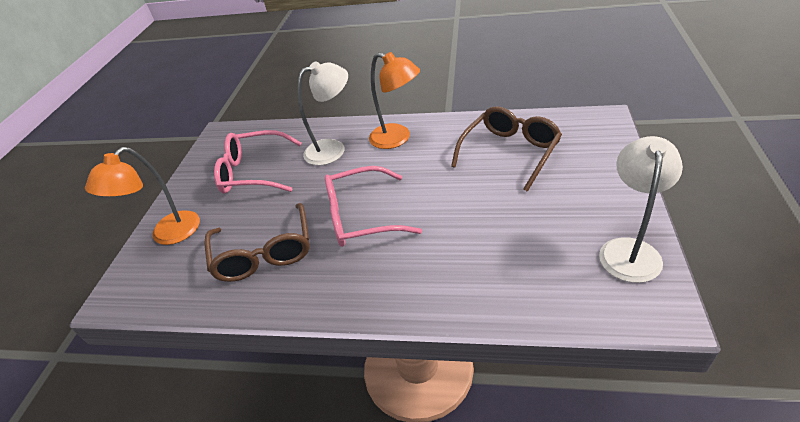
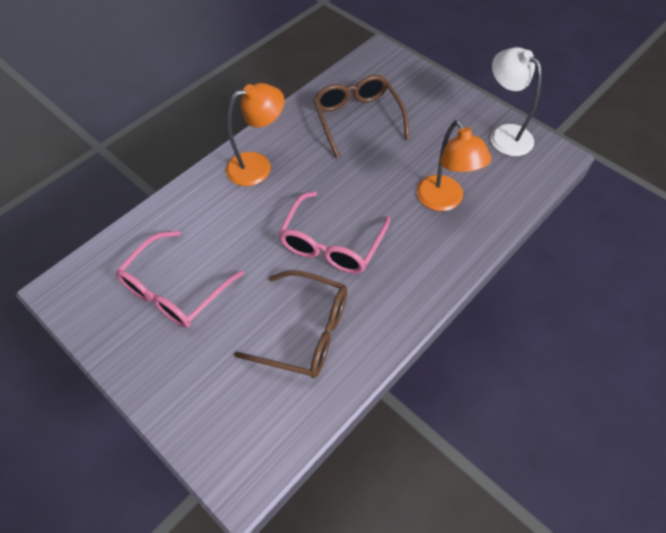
camera: 60 degrees left, 15 degrees up
(168, 235) = (192, 403): orange lamp -> orange lamp (444, 201)
(333, 149) = (216, 214): white lamp -> none

